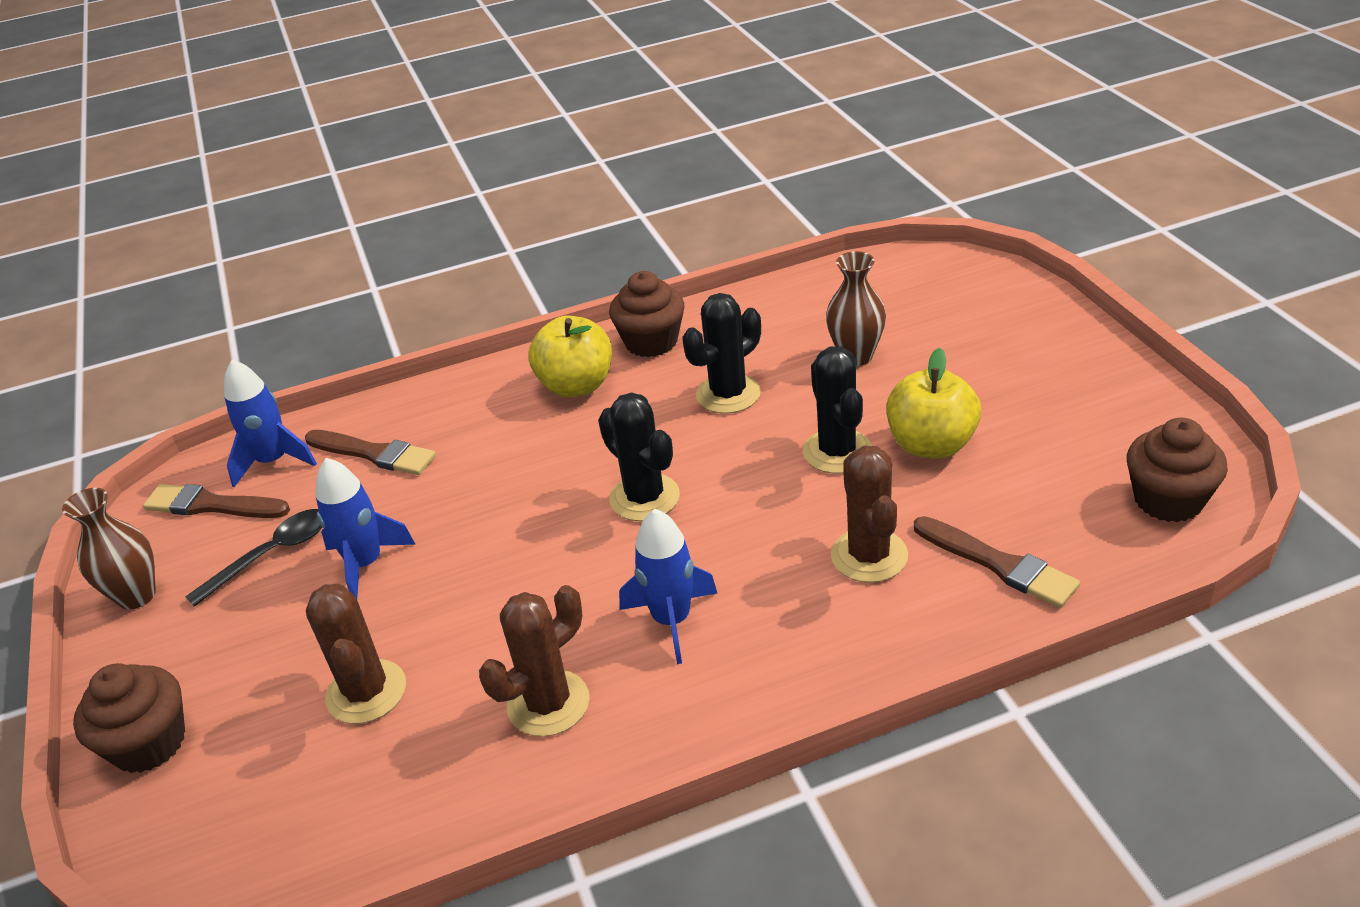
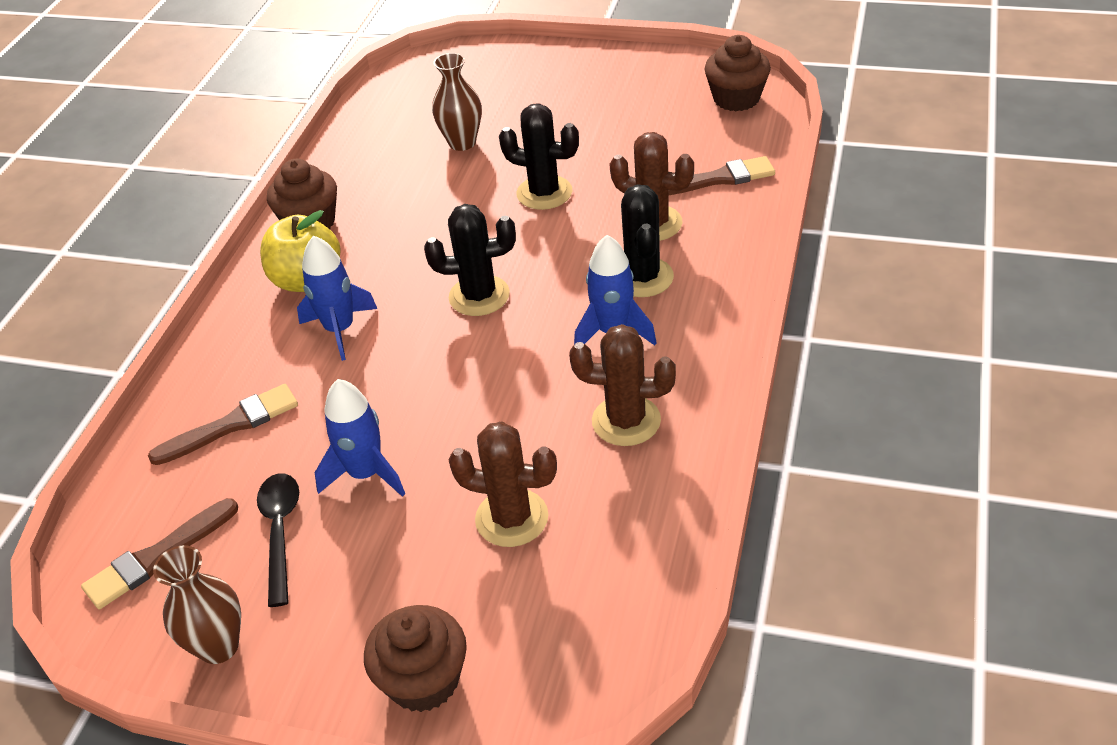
camera: 55 degrees left, 5 degrees up
(273, 461) = (151, 495): blue rocket -> blue rocket (340, 330)
(548, 703) = (626, 421): brown cactus -> brown cactus turned 75 degrees counterclockwise
(728, 394) = (422, 213): black cactus -> black cactus (643, 277)
(931, 445) = (587, 154): yellow apple -> none

